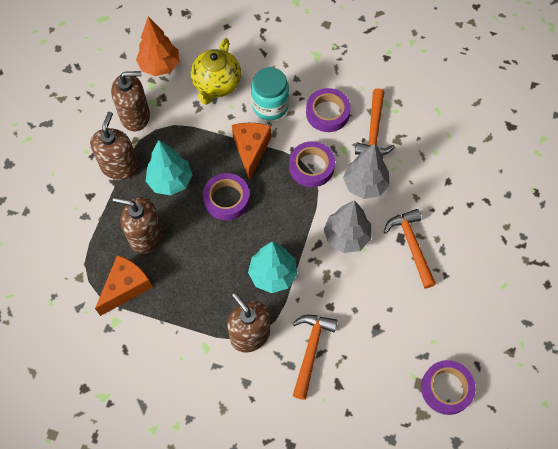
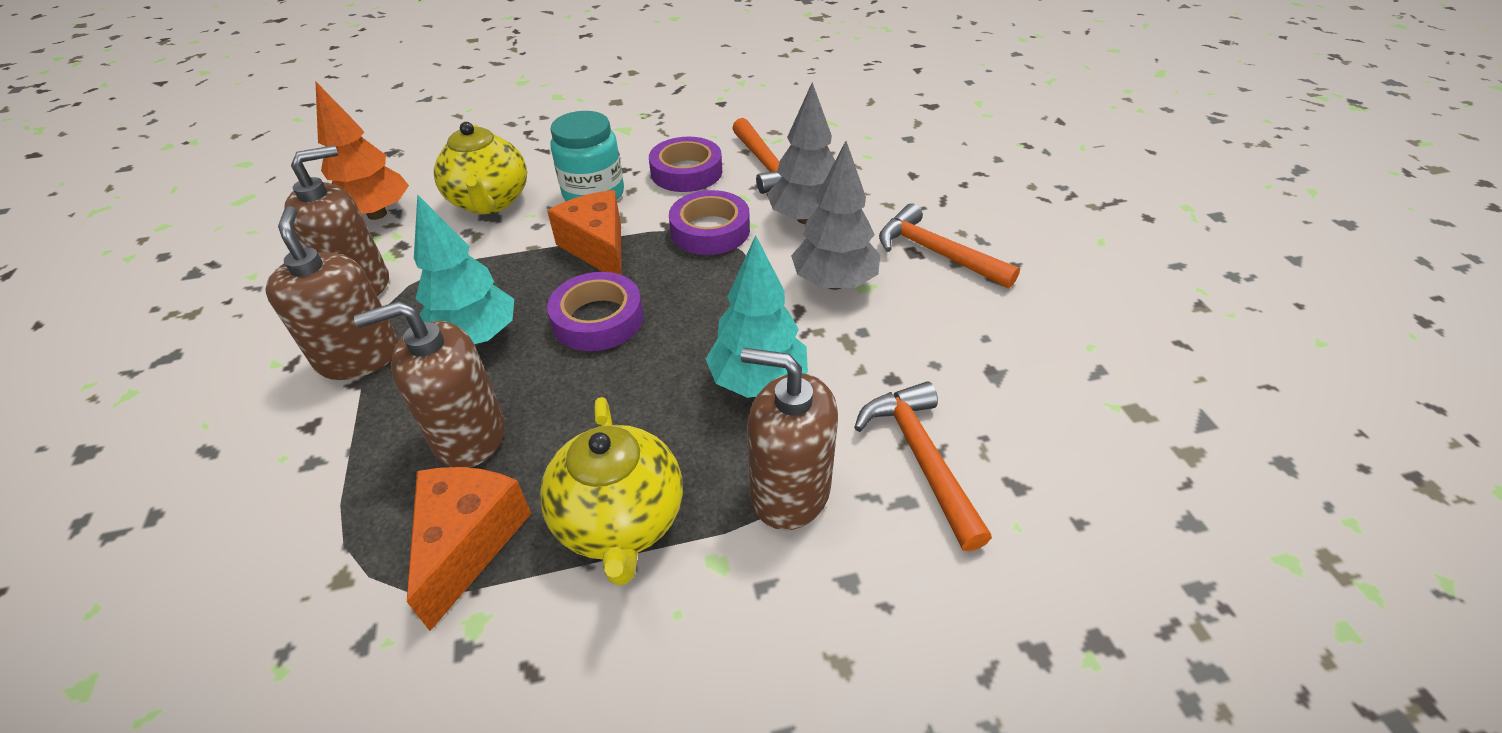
camera: 30 degrees left, 20 degrees down
(181, 310) = (620, 521): none -> yellow teapot
(446, 388) = (1180, 396): purple tape -> none

